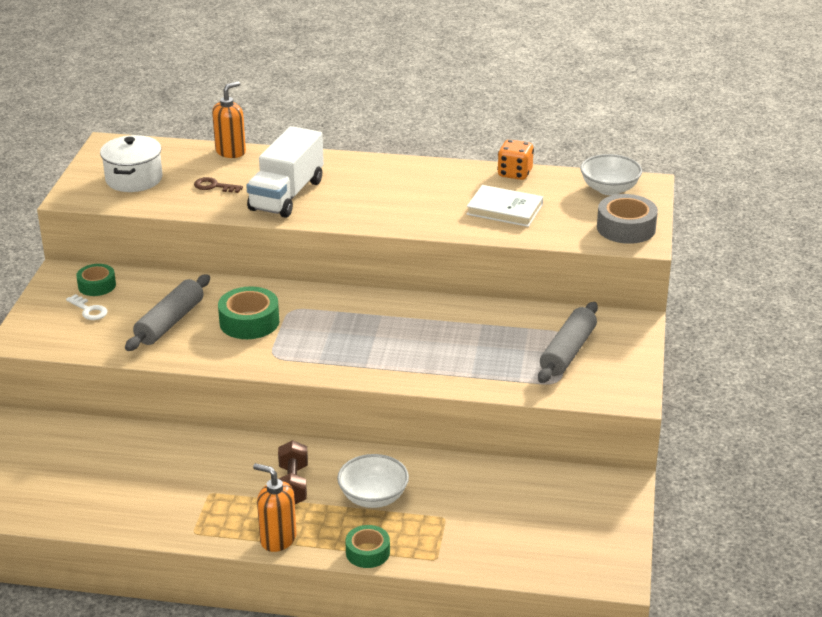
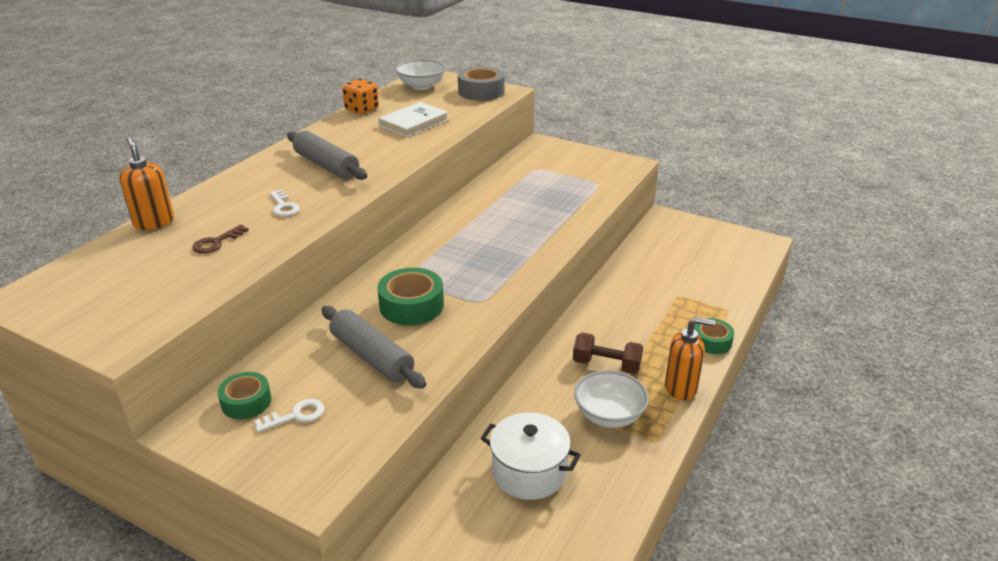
camera: 70 degrees left, 0 degrees up
(134, 179) = (133, 291): white pot -> white pot (529, 472)
(278, 539) = (681, 388): orange soap dispenser -> orange soap dispenser turned 135 degrees counterclockwise
(286, 195) = (283, 206): white truck -> white key
(373, 497) = (640, 324): white bowl -> white bowl (609, 415)
(568, 352) = (562, 172): grey rolling pin -> grey rolling pin (326, 165)

